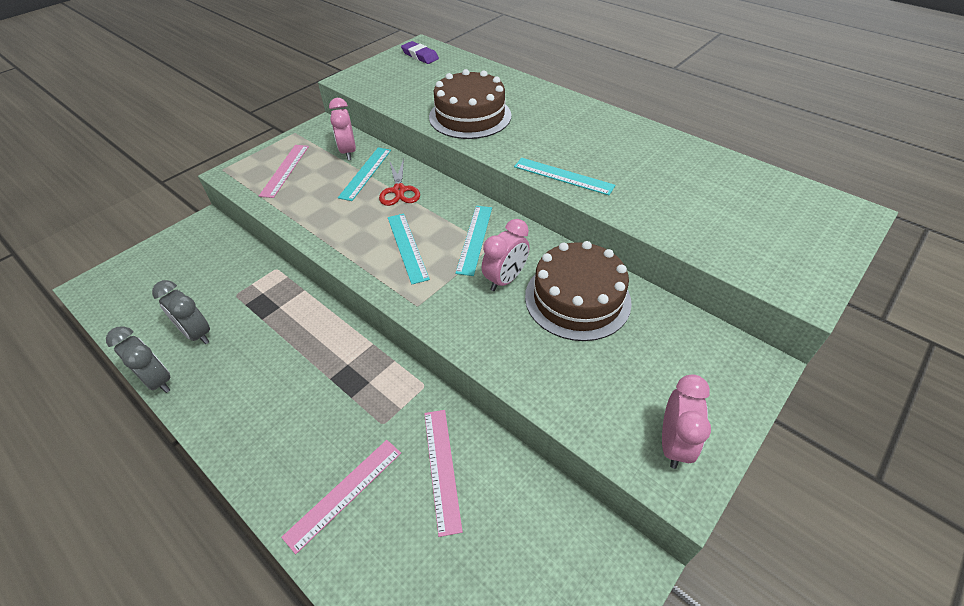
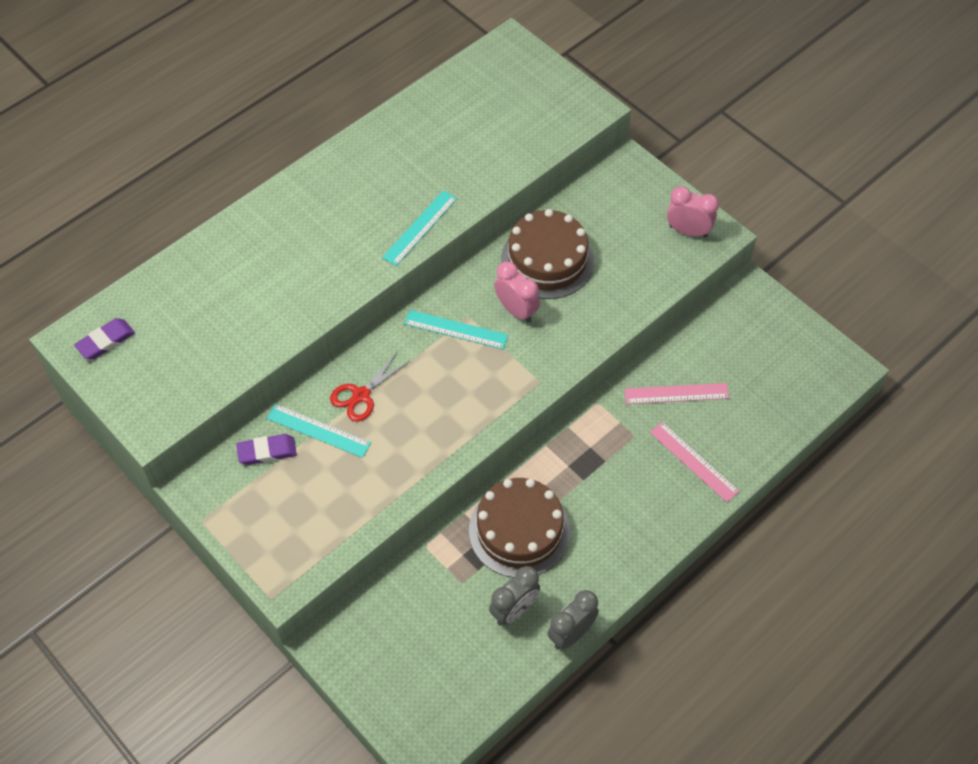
camera: 85 degrees left, 10 degrees up
(285, 170) = (291, 521): pink ruler -> none
(348, 152) = (267, 451): pink clock -> purple eraser
(399, 190) = (361, 395): red scissors -> red scissors turned 135 degrees clockwise
(407, 247) = (458, 388): turquoise ruler -> none
(470, 116) = (285, 295): brown cake -> brown cake (519, 530)

